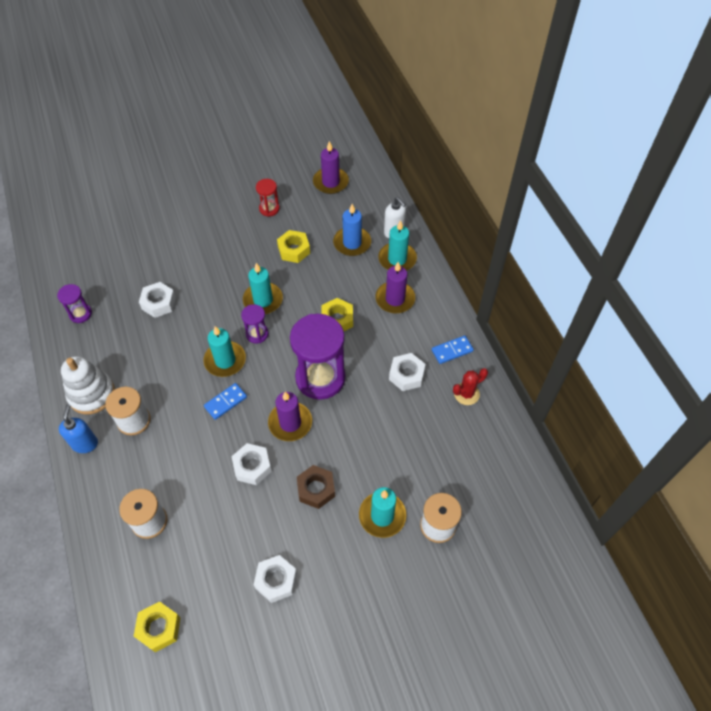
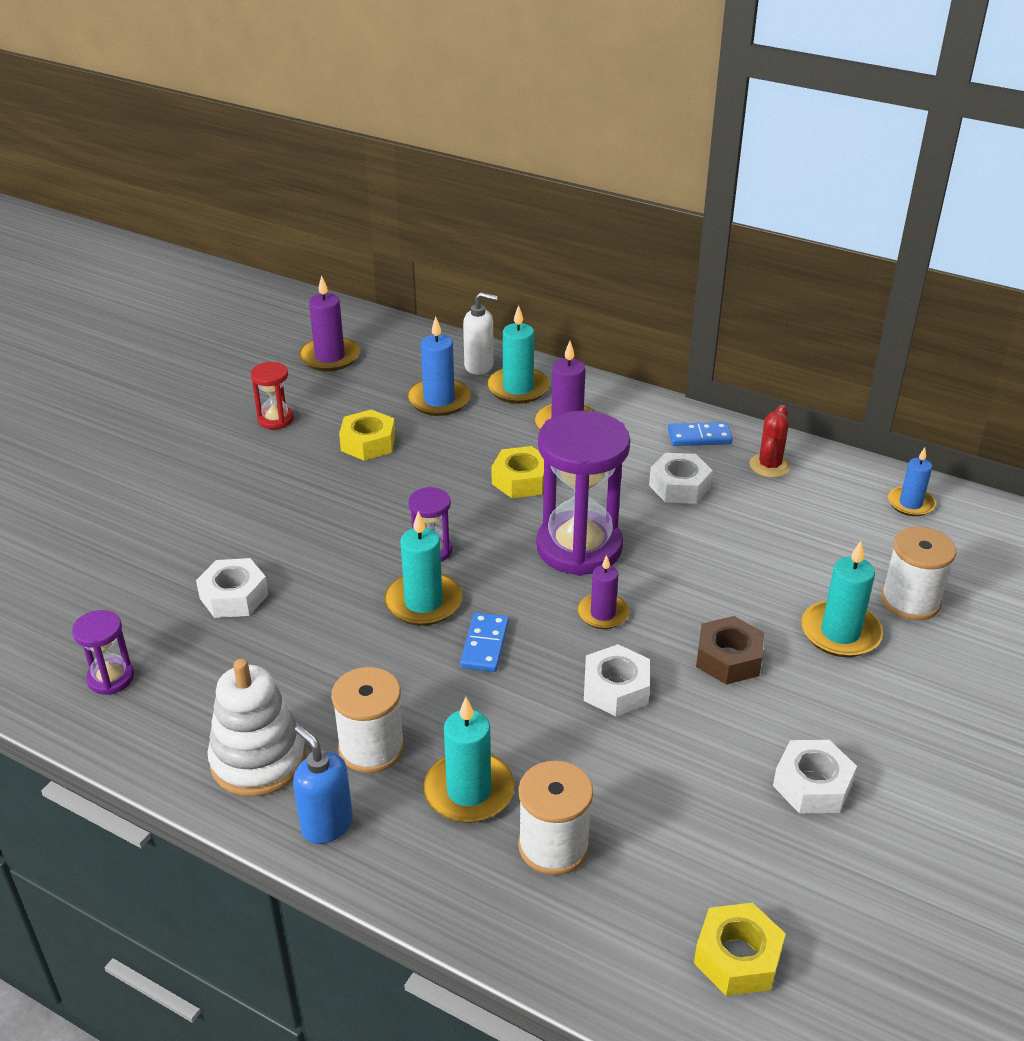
camera: 40 degrees left, 20 degrees down
(263, 300) = (393, 513): turquoise candle -> turquoise candle (469, 791)
(290, 423) = (603, 614): purple candle -> purple candle, size x0.66
(452, 351) = (699, 437): blue domino -> blue domino turned 60 degrees clockwise
(512, 470) = (910, 504): none -> blue candle

